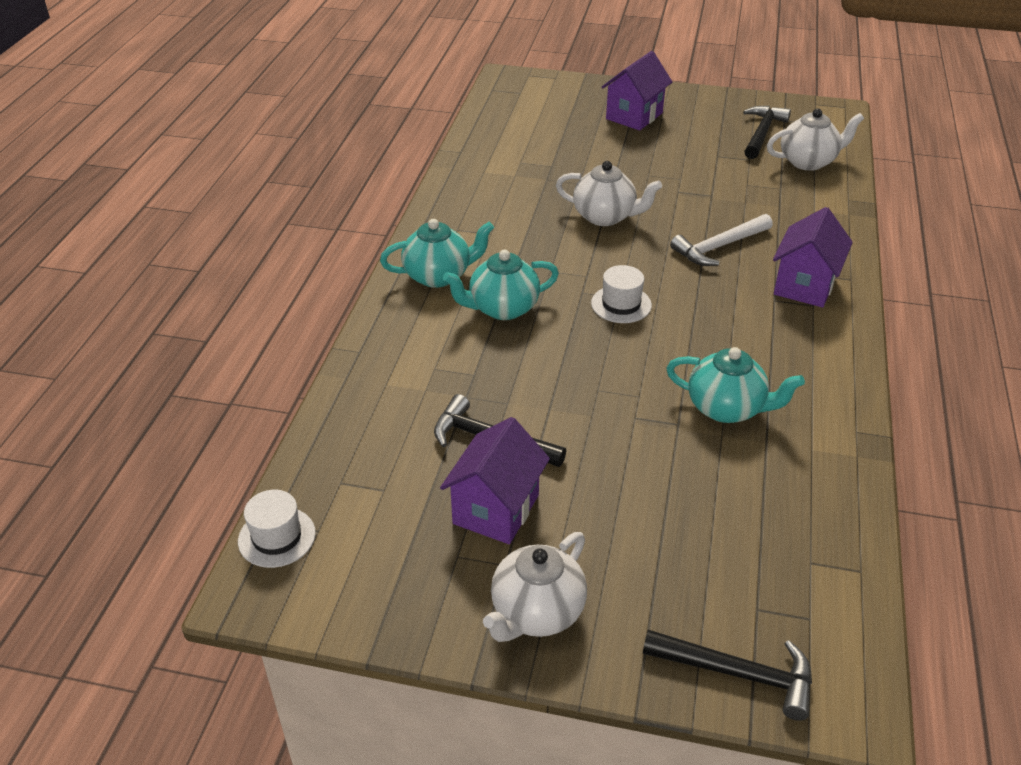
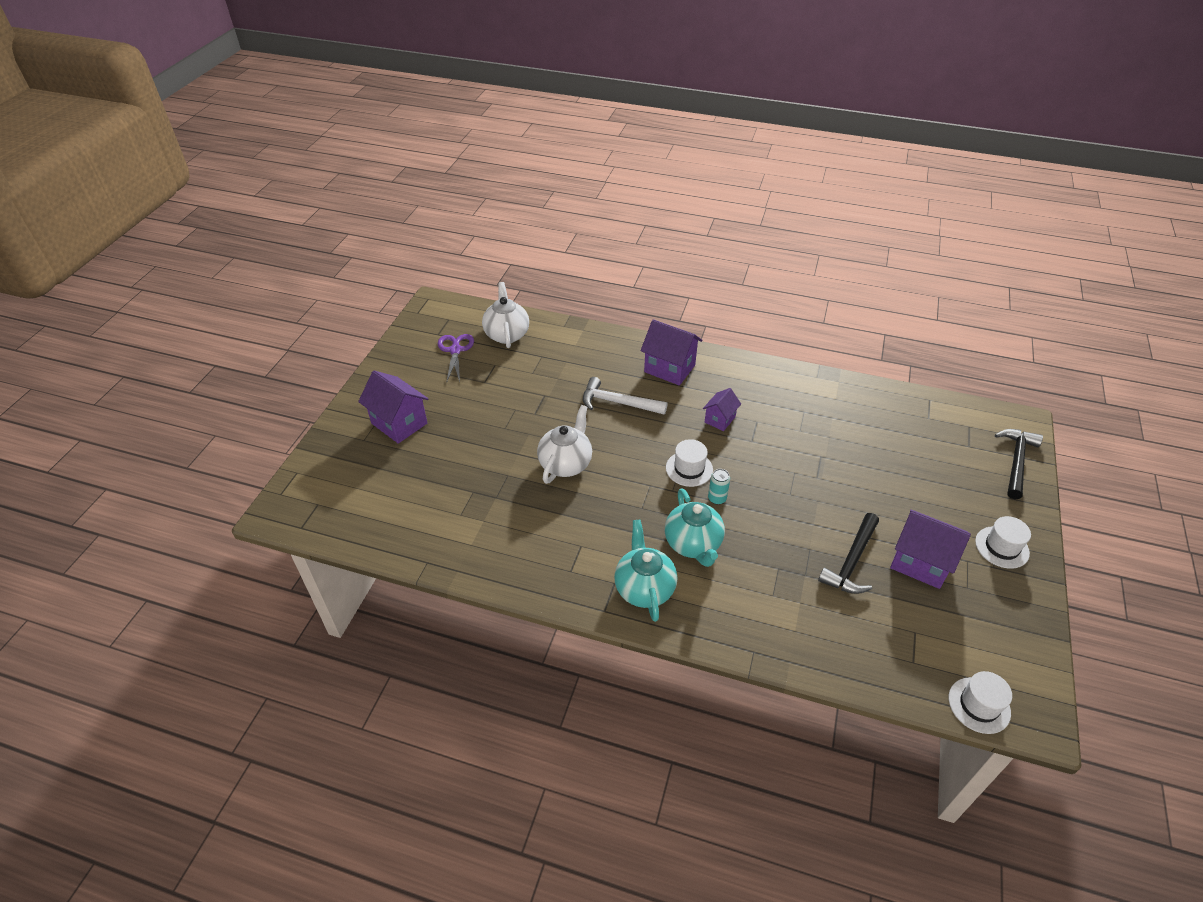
camera: 85 degrees left, 5 degrees up
(536, 612) = (1002, 547): white teapot -> white hat
(576, 326) = (717, 498): none -> turquoise can
(719, 247) = (618, 403): white hammer -> white hammer turned 135 degrees clockwise
(719, 330) = (719, 419): none -> purple house
(726, 408) = (803, 430): turquoise teapot -> none
(762, 133) = (455, 350): black hammer -> purple scissors

